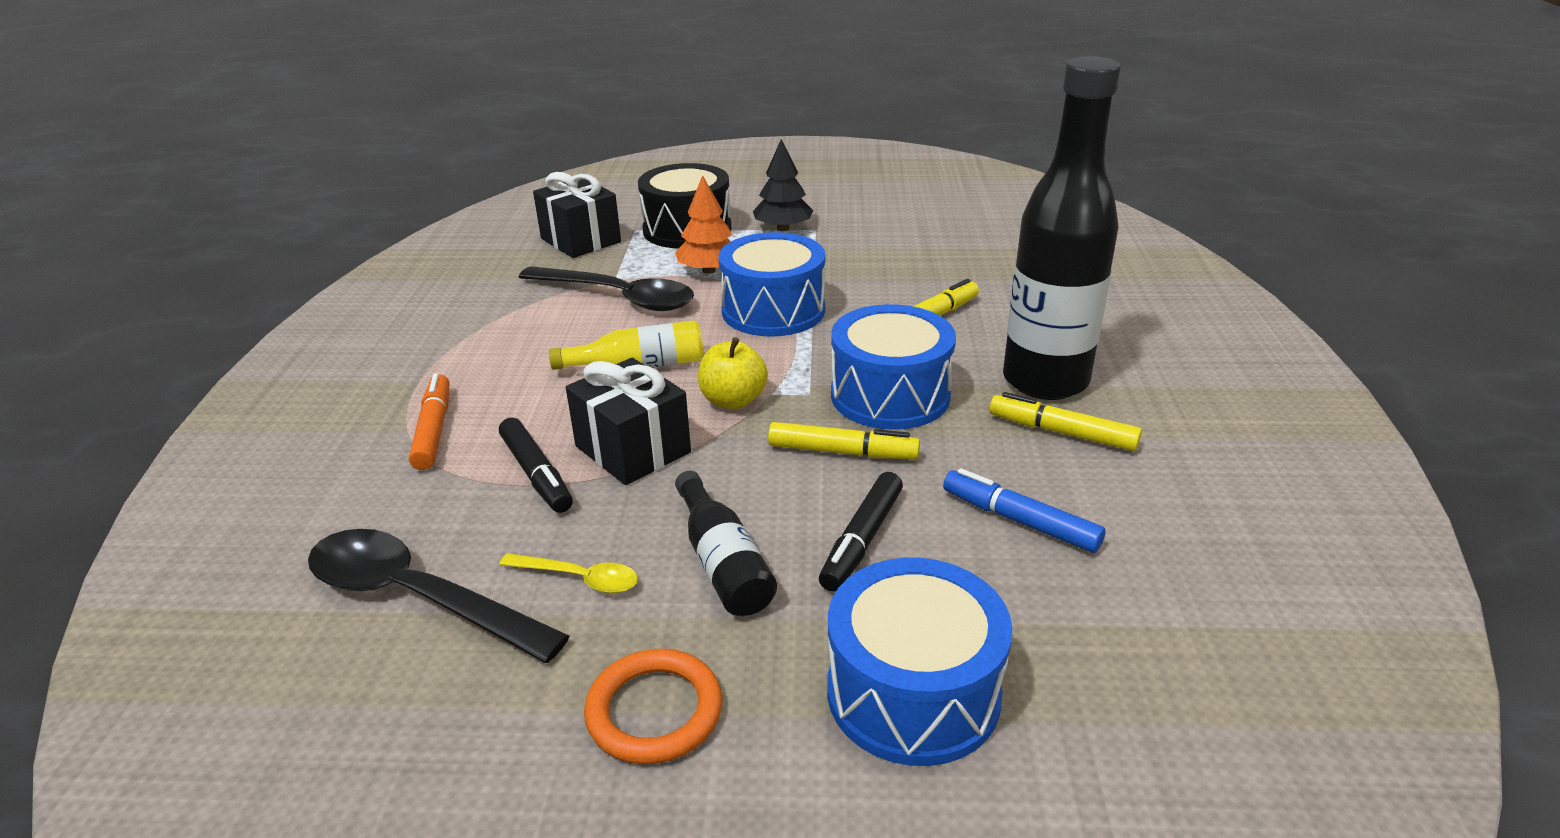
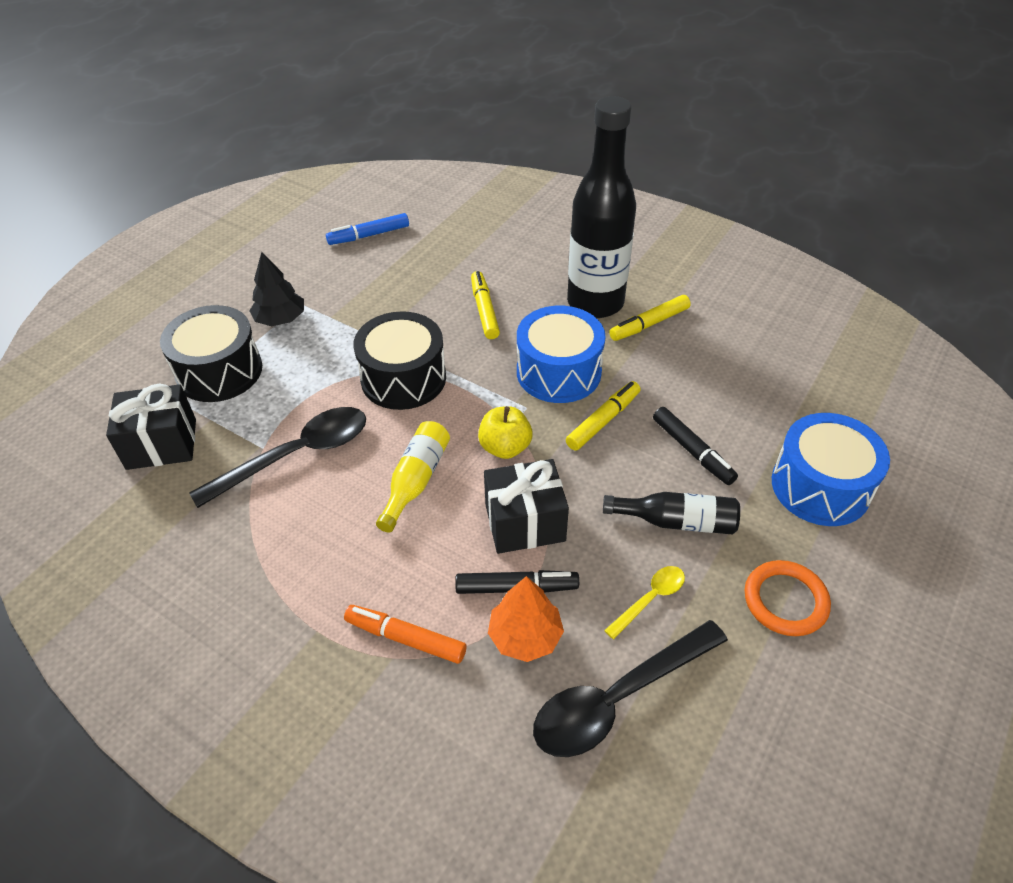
camera: 60 degrees left, 15 degrees up
(709, 270) = (305, 386): orange tree -> orange tree (525, 636)
(773, 310) = (403, 378): blue drum -> black drum
(1020, 521) = (714, 381): blue marker -> blue marker (369, 235)

